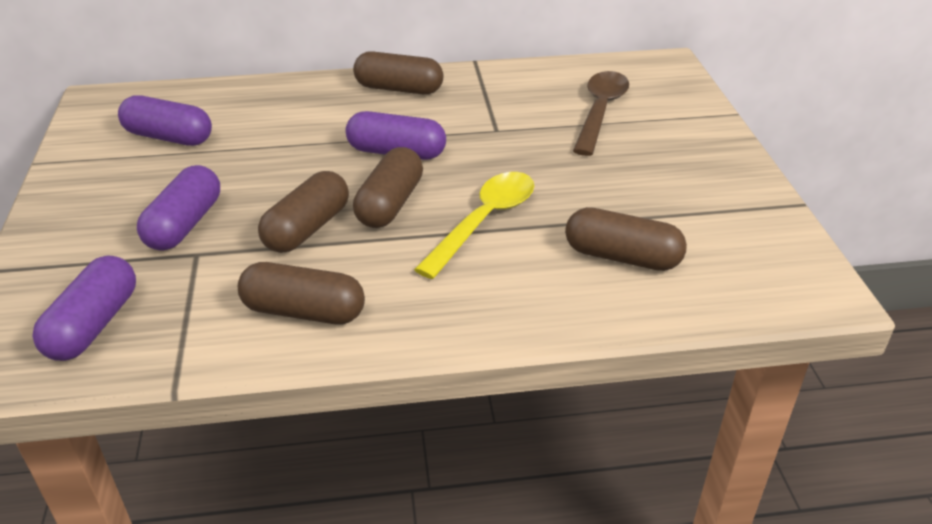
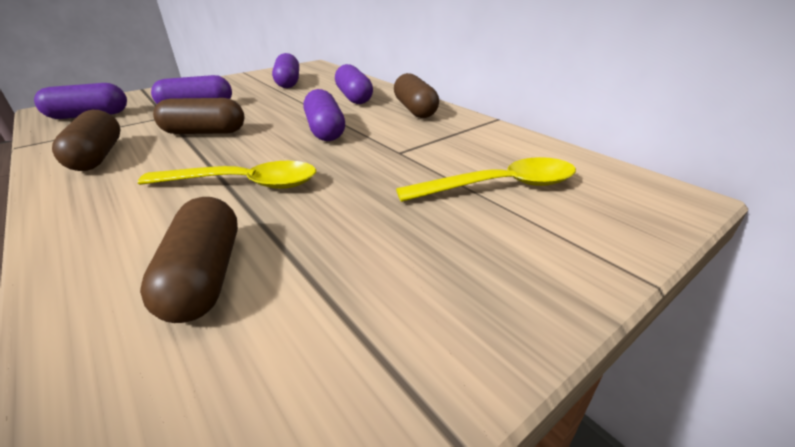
camera: 60 degrees right, 5 degrees down
(307, 109) = (354, 97): none -> purple capsule
(390, 204) = (250, 146): brown capsule -> none
(600, 111) = (499, 186): brown spoon -> yellow spoon

